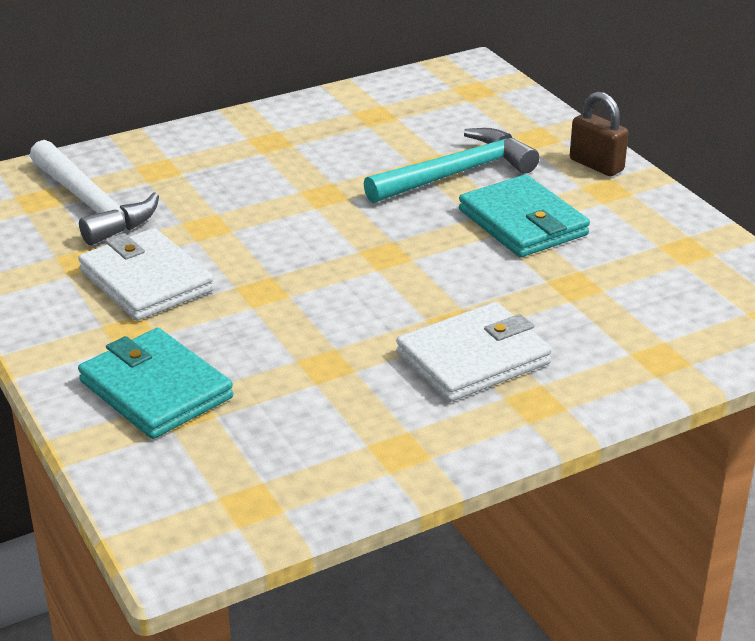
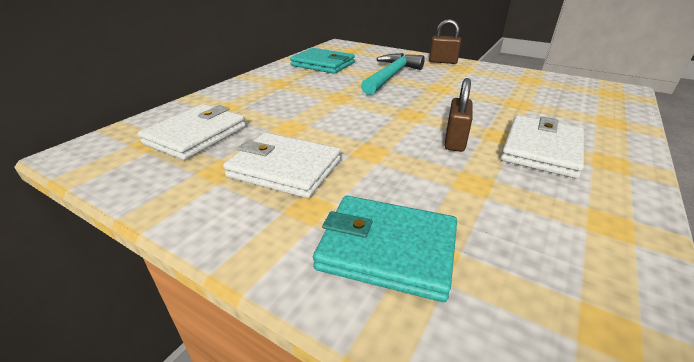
camera: 30 degrees left, 0 degrees up
(91, 205) = (196, 135): white hammer -> white wallet
(381, 311) = (455, 141): none -> brown padlock
(523, 222) = (451, 86): turquoise wallet -> turquoise wallet (323, 64)

